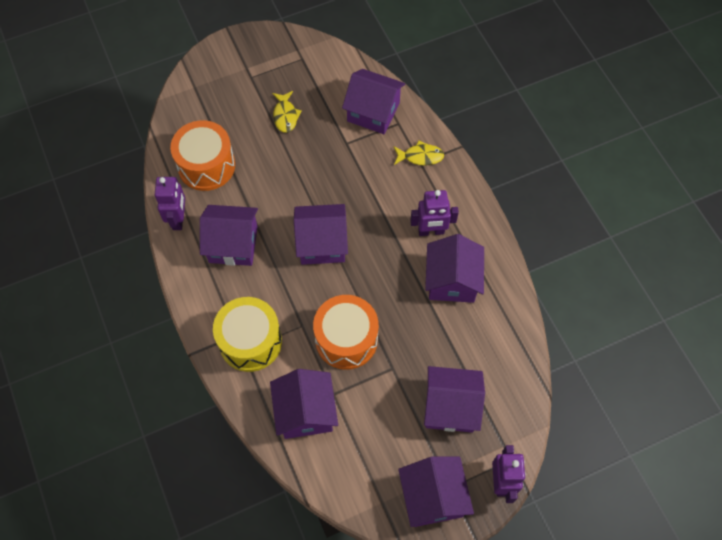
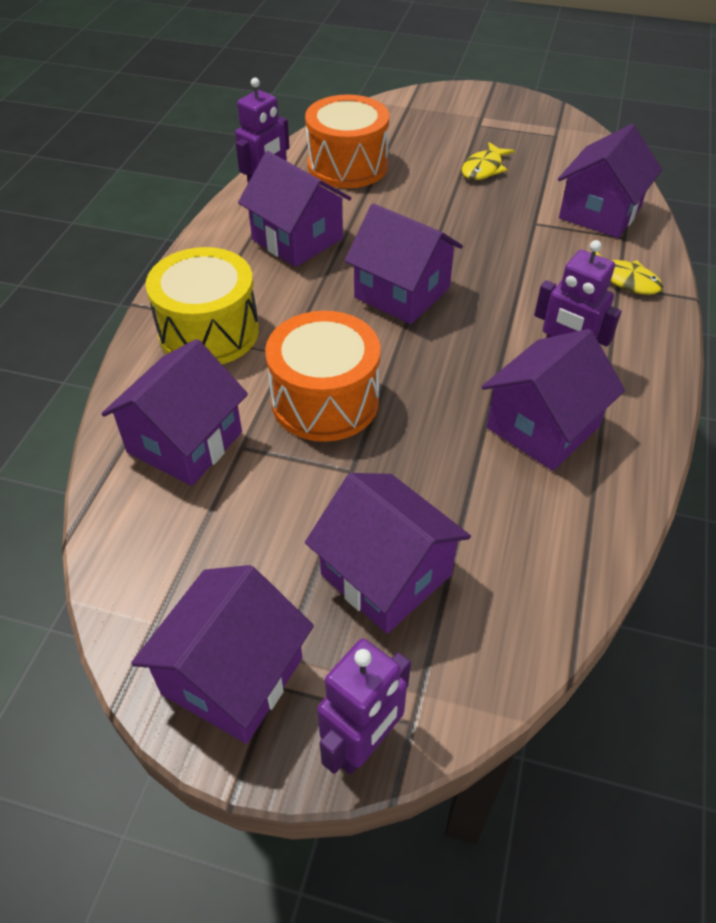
camera: 40 degrees right, 15 degrees down
(373, 112) = (600, 213): purple house -> purple house turned 60 degrees clockwise

